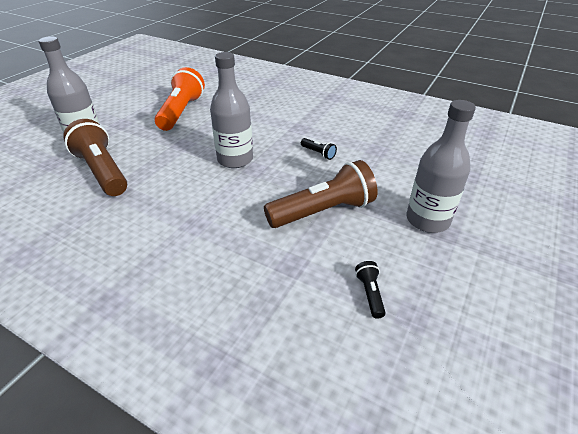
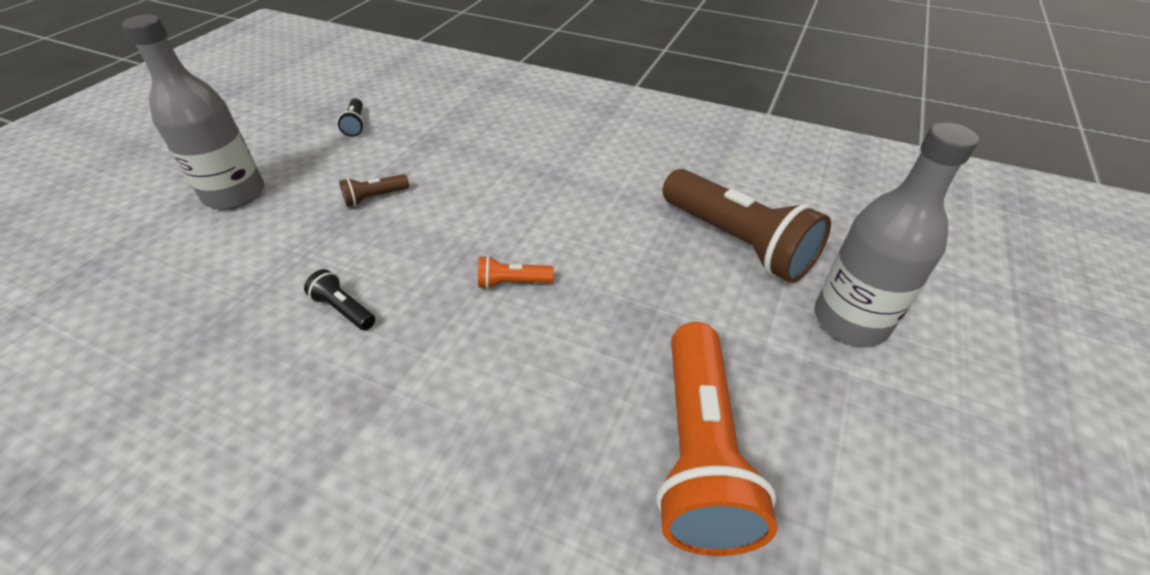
camera: 175 degrees right, 5 degrees up
(235, 159) = (512, 282): grey bottle -> orange flashlight
(323, 211) = (375, 197): brown flashlight -> brown flashlight, size x0.42

